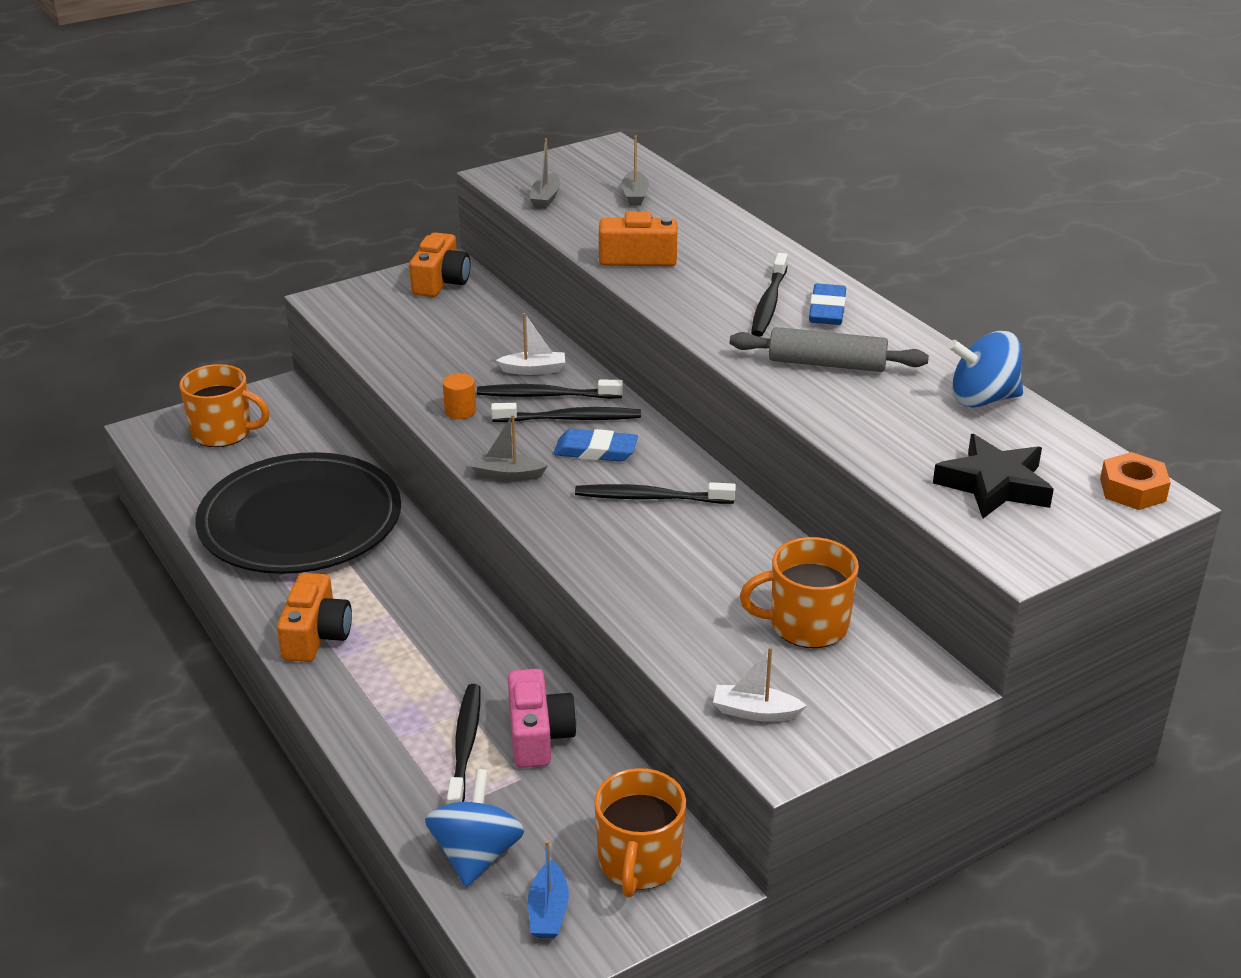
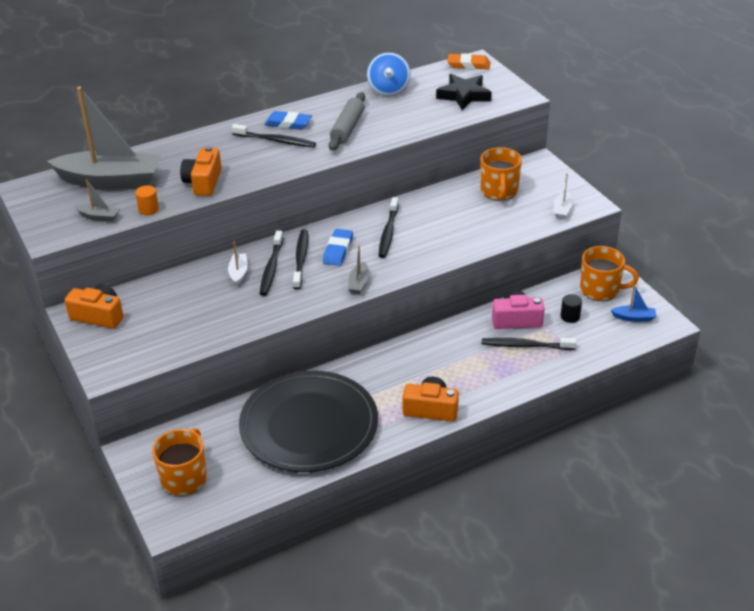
camera: 85 degrees left, 5 degrees up
(460, 411) = (282, 303): orange cylinder -> orange cylinder (148, 209)
(476, 854) = (602, 340): blue spinning top -> none
(550, 810) = (570, 316): none -> black cylinder
(635, 195) = (110, 180): grey boat -> grey boat, size x2.50
(1132, 490) = (468, 65): orange nut -> orange eraser

